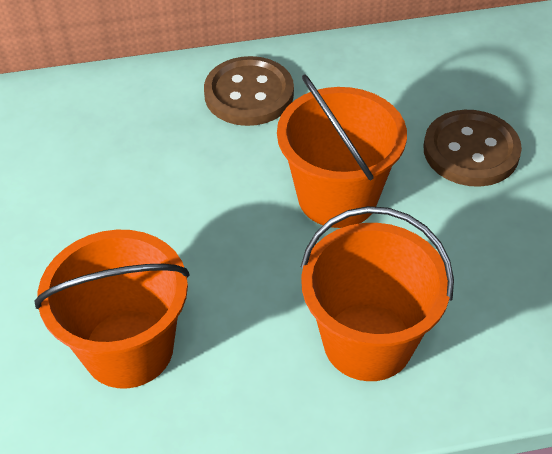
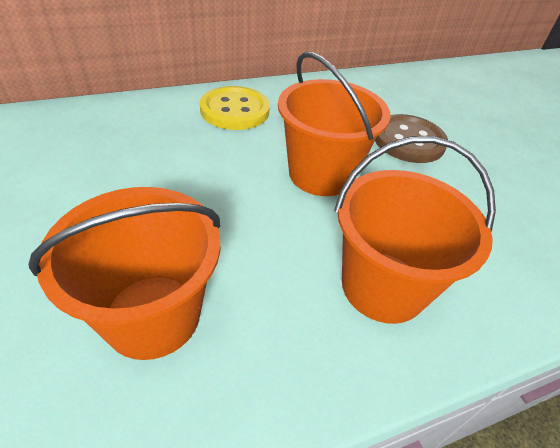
camera: 15 degrees left, 5 degrees down
(249, 94) = (235, 110): brown button -> yellow button

